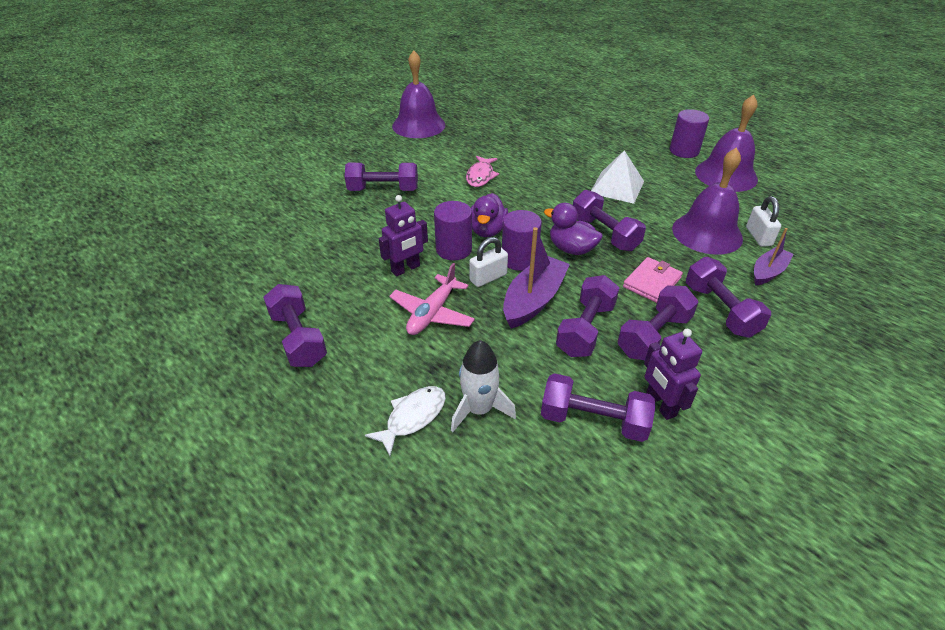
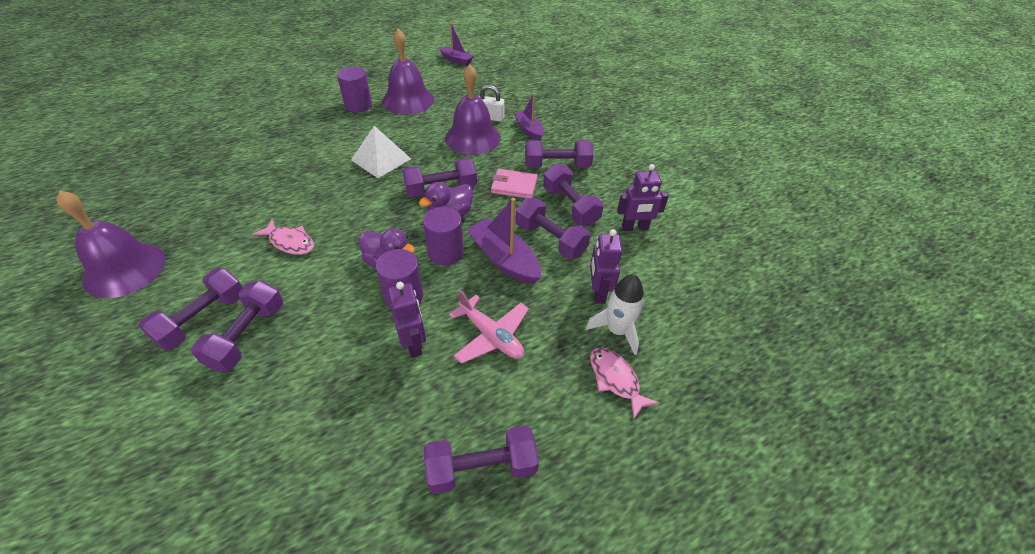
camera: 75 degrees left, 5 degrees up
(413, 417) = (615, 379): white fish -> pink fish
(488, 277) = (460, 281): white padlock -> none
(527, 384) = (598, 292): none -> purple robot
(593, 420) = (641, 266): purple dumbbell -> purple dumbbell (203, 319)
(652, 282) = (514, 186): pink wallet -> pink wallet turned 45 degrees counterclockwise
(844, 184) = (456, 60): none -> purple boat

